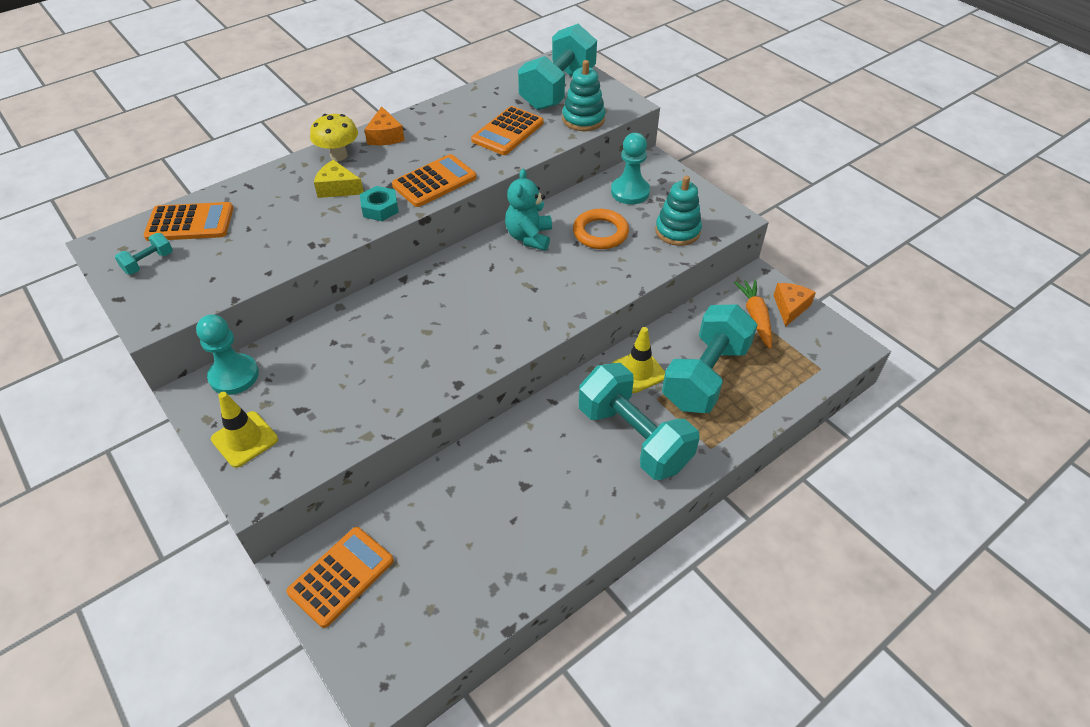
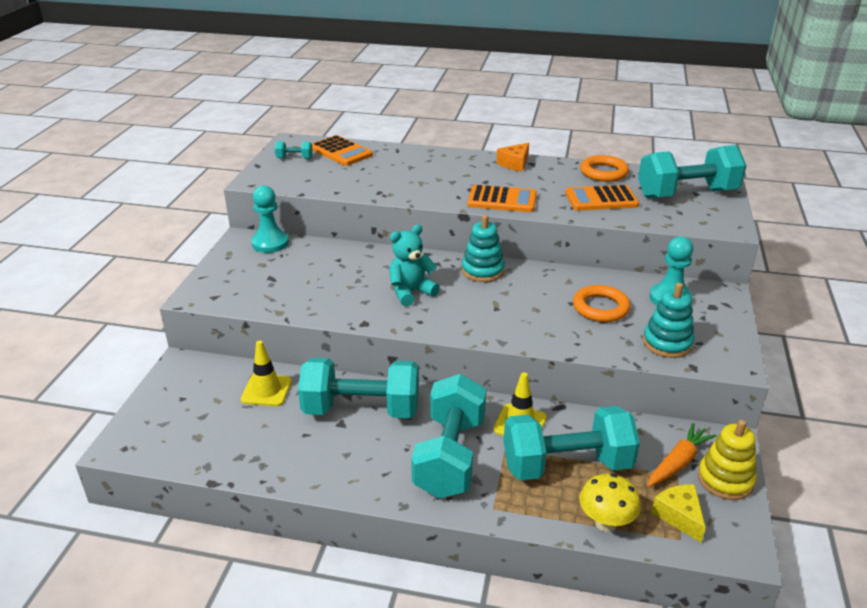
camera: 50 degrees right, 15 degrees down
(244, 439) = (228, 273): yellow traffic cone -> yellow traffic cone (266, 390)
(337, 188) = (440, 174): yellow cheese -> yellow cheese (679, 516)
(339, 156) = (469, 160): yellow mushroom -> yellow mushroom (606, 523)
(341, 576) = (189, 384): orange calculator -> none
(380, 208) = (445, 196): turquoise nut -> none
(470, 103) = (603, 172): none -> orange ring
(521, 460) = (361, 409): none -> turquoise dumbbell
(529, 237) = (543, 280): turquoise teddy bear -> turquoise teddy bear (411, 292)
(583, 119) = (674, 219): turquoise stacking toy -> turquoise stacking toy (482, 271)
(790, 307) = (725, 480): orange cheese -> yellow stacking toy

